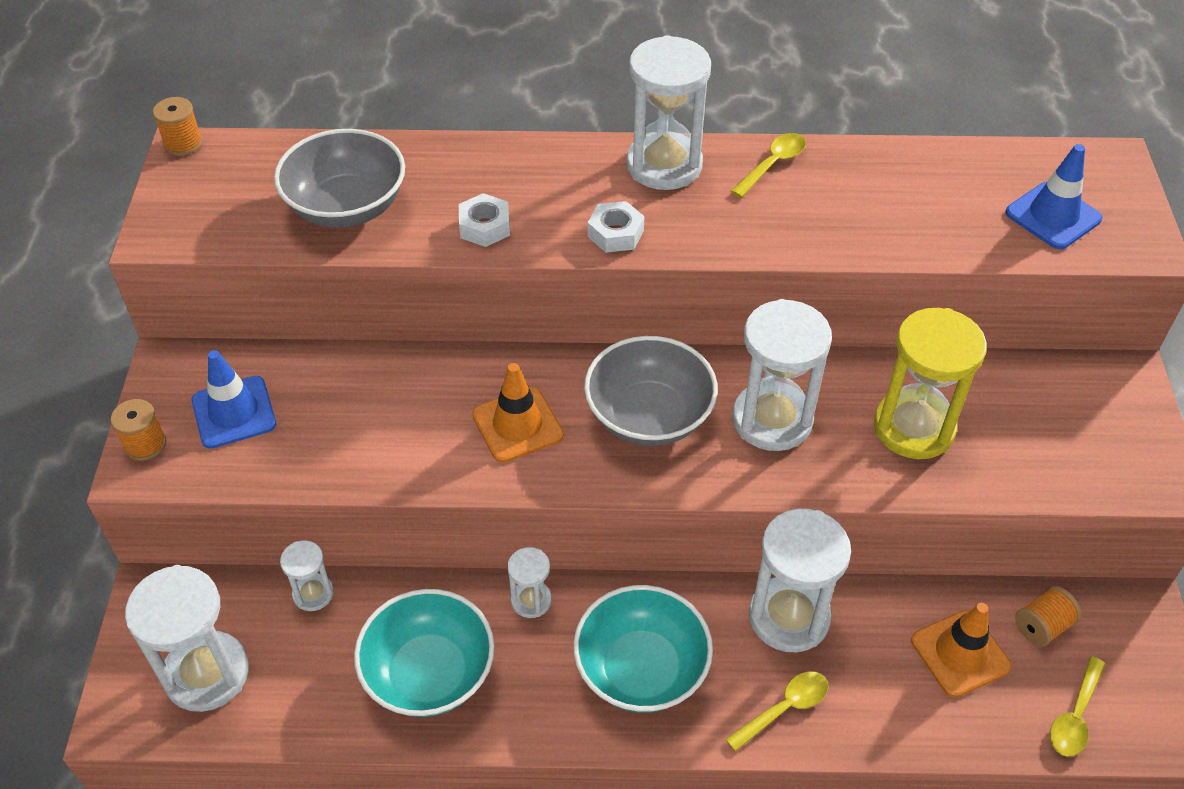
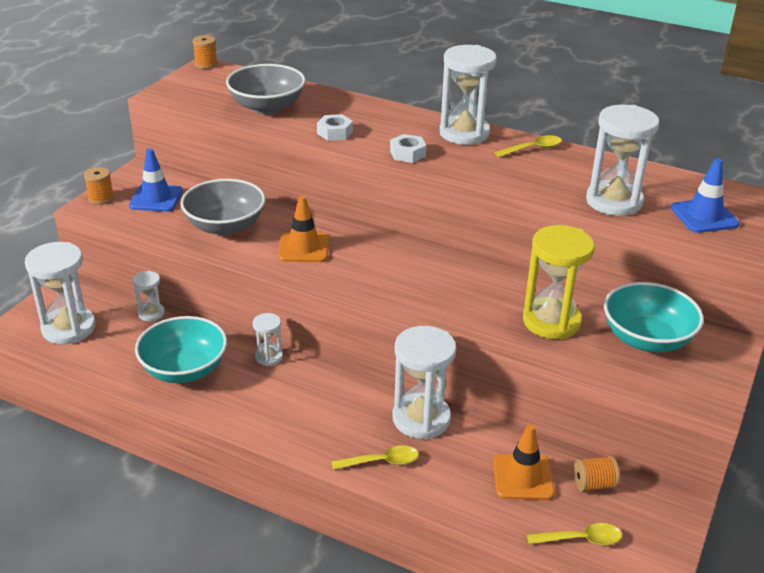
camera: 25 degrees right, 15 degrees down
(641, 669) = (308, 411): turquoise bowl -> turquoise bowl (646, 339)
(649, 416) = (384, 266): grey bowl -> grey bowl (225, 226)
(772, 420) = (460, 290): white hourglass -> white hourglass (614, 201)
(1075, 716) = (580, 539): yellow spoon -> yellow spoon turned 150 degrees counterclockwise

